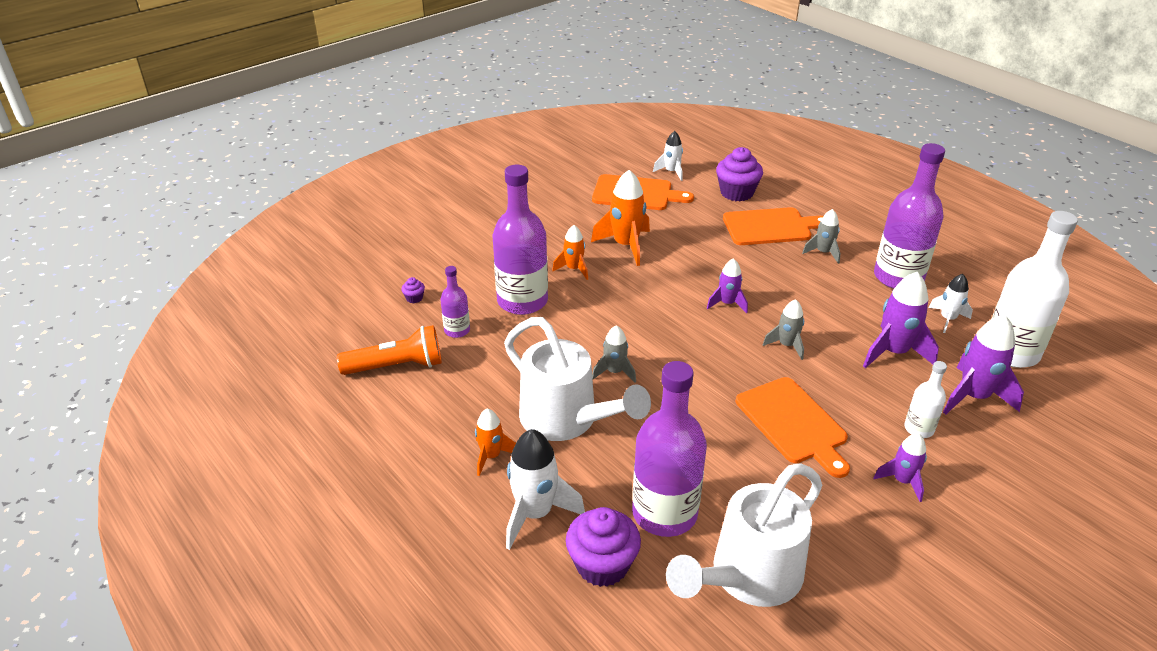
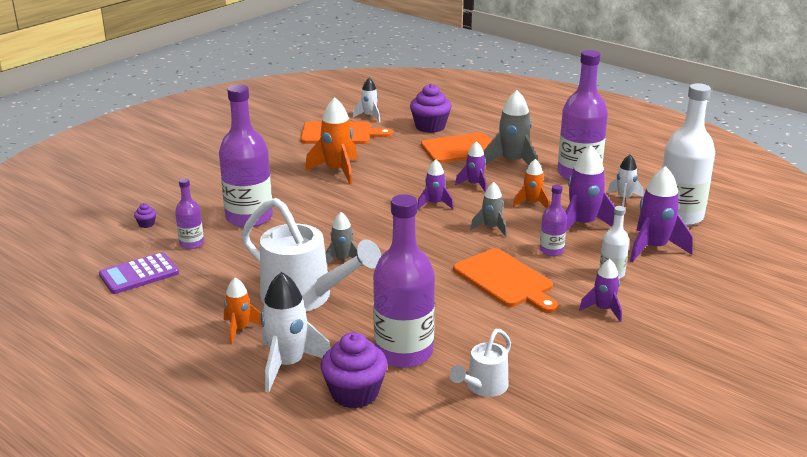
camera: 10 degrees left, 10 degrees down
(397, 366) = (139, 274): orange flashlight -> purple calculator
(574, 269) = (292, 191): orange rocket -> orange rocket (532, 204)
(748, 577) = (483, 387): white watering can -> white watering can, size x0.52
(776, 280) = (474, 185): none -> purple rocket
(823, 253) = (512, 162): grey rocket -> grey rocket, size x1.69
(852, 386) = (551, 250): none -> purple bottle

